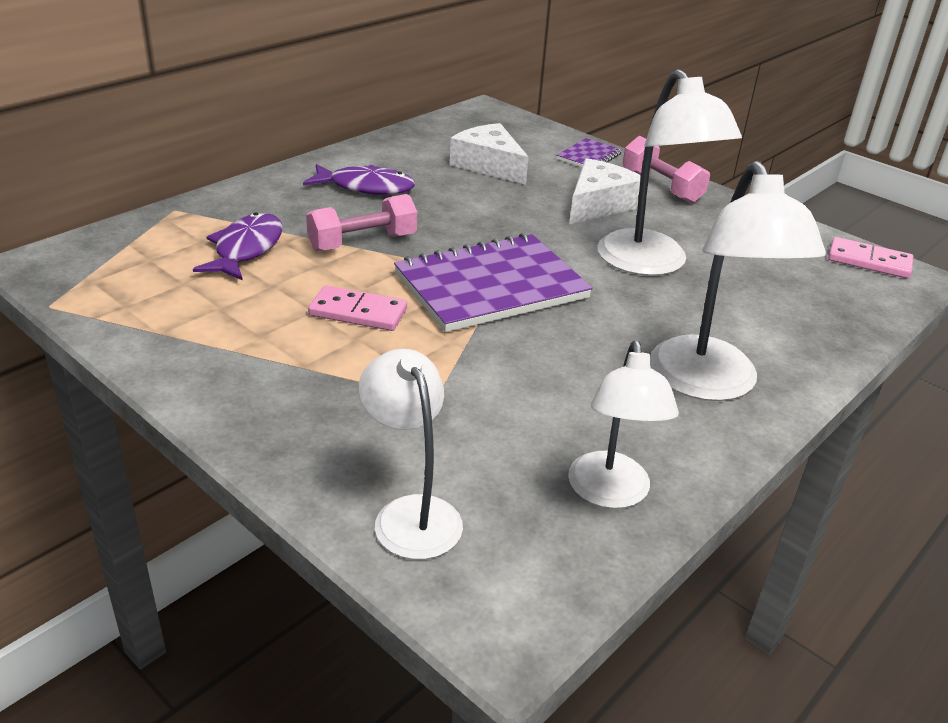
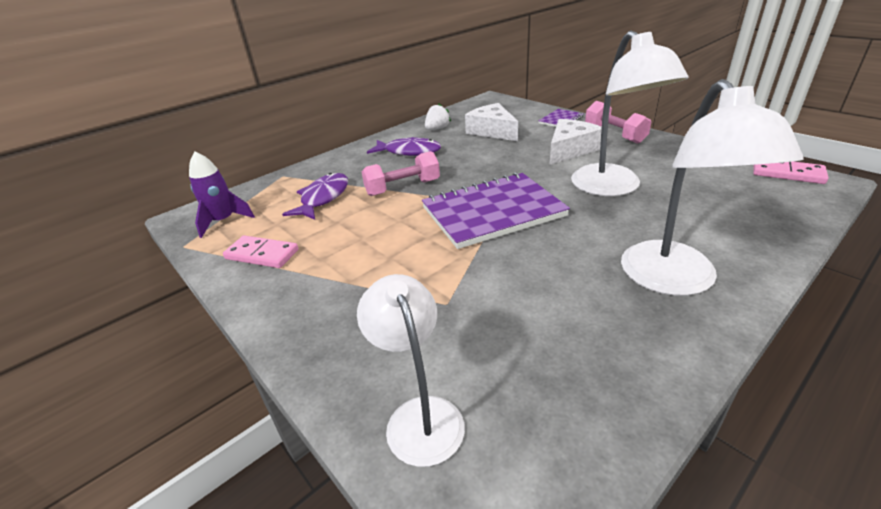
camera: 10 degrees right, 0 degrees up
(100, 273) = (223, 221): none -> purple rocket
(358, 312) = (394, 238): pink domino -> pink domino (262, 254)
(406, 153) = (437, 129): none -> white strawberry
(610, 493) = (599, 390): white lamp -> none

